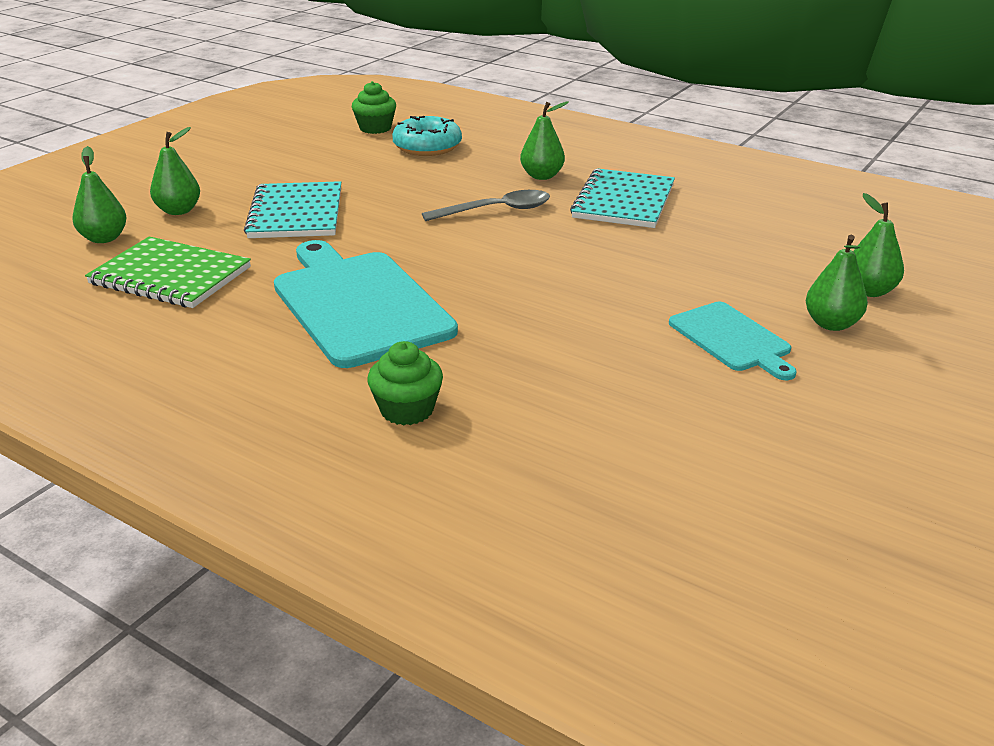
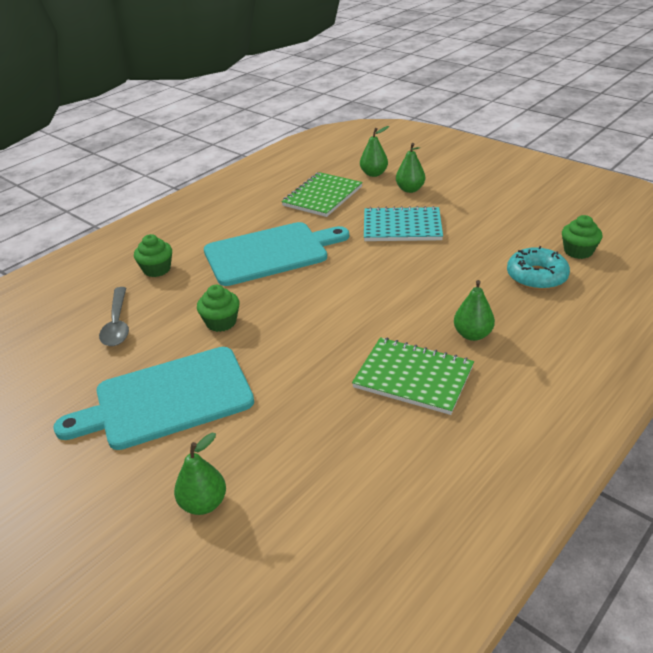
camera: 100 degrees right, 5 degrees up
(496, 210) = (399, 307): grey spoon -> grey spoon (117, 324)
(555, 323) = (221, 322): none -> green cupcake
(624, 201) = (413, 377): turquoise notebook -> green notebook
(732, 339) = (167, 399): turquoise cutting board -> turquoise cutting board, size x1.82
(831, 324) = (163, 460): green pear -> none

